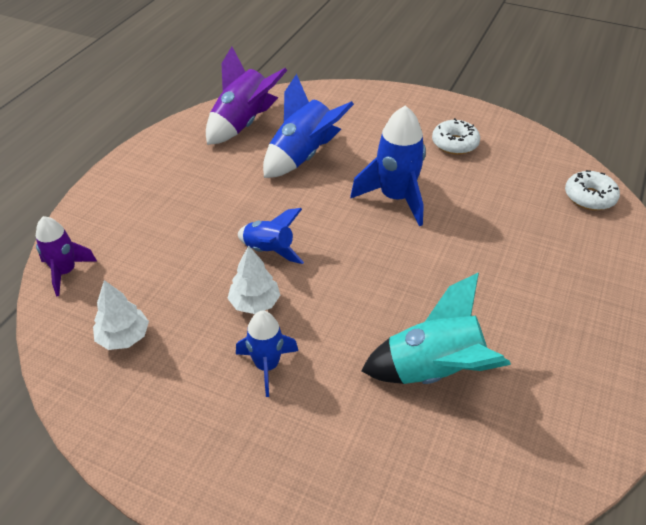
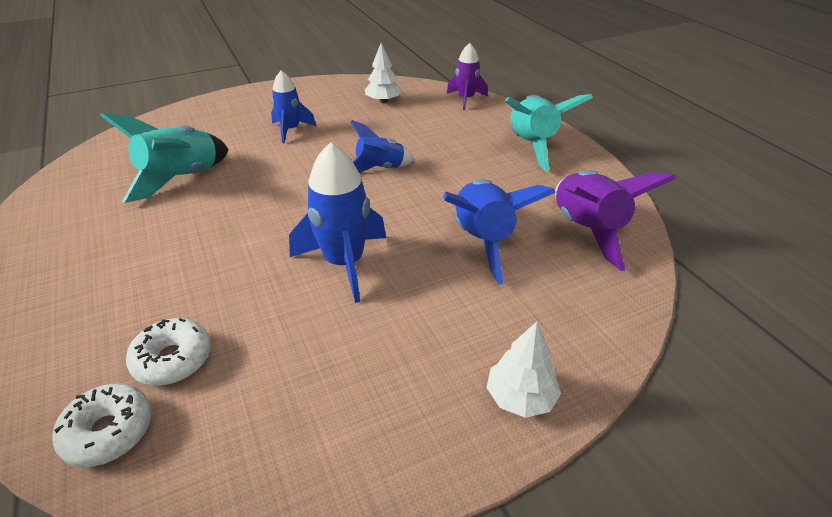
camera: 130 degrees right, 5 degrees down
(141, 187) = (531, 146): none -> turquoise rocket
(255, 303) = (341, 144): white tree -> white tree (520, 397)
(454, 144) = (364, 381): white donut -> white donut (173, 359)

